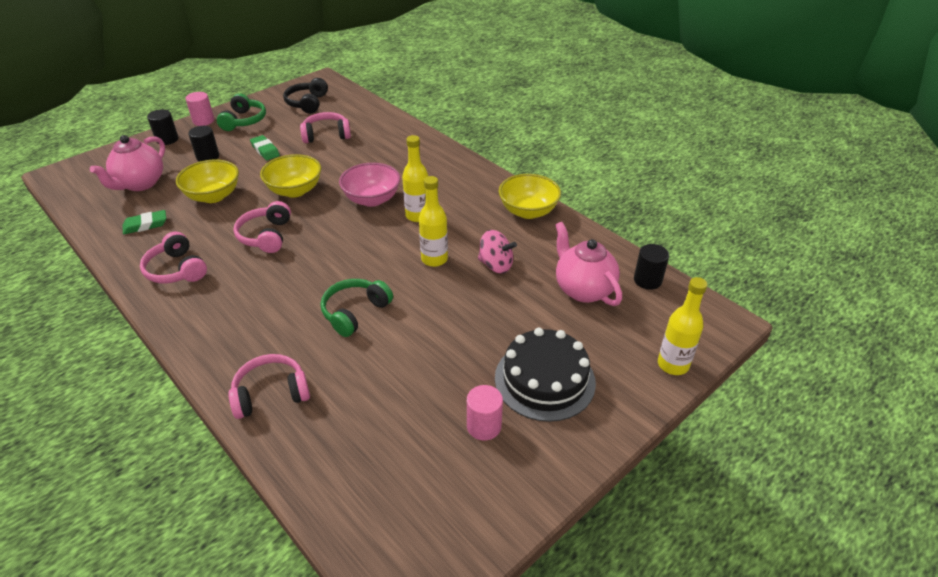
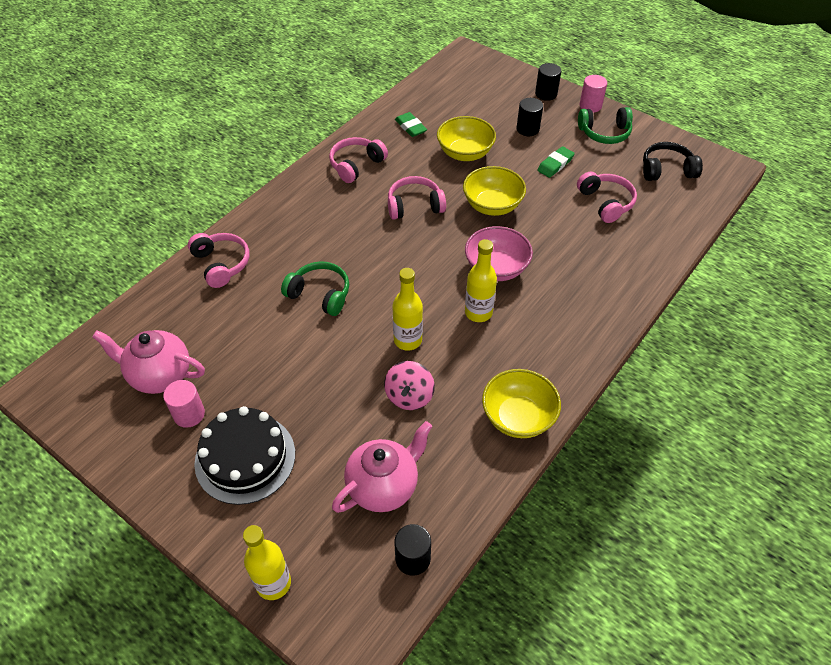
camera: 80 degrees right, 10 degrees up
(140, 184) = (468, 103): pink teapot -> pink teapot (160, 375)

